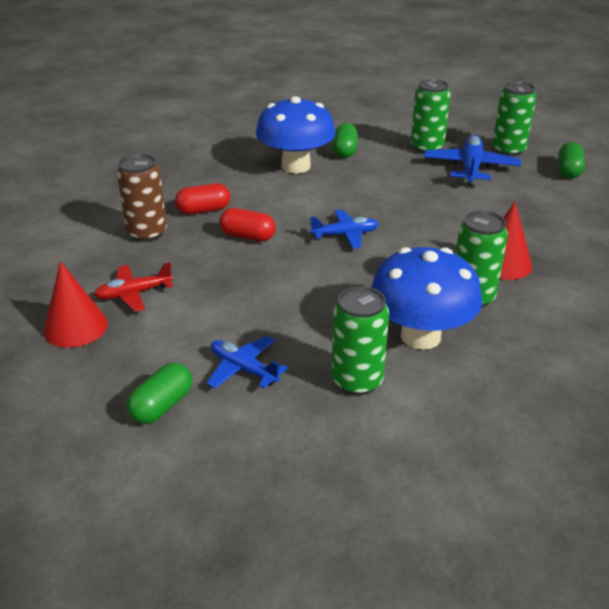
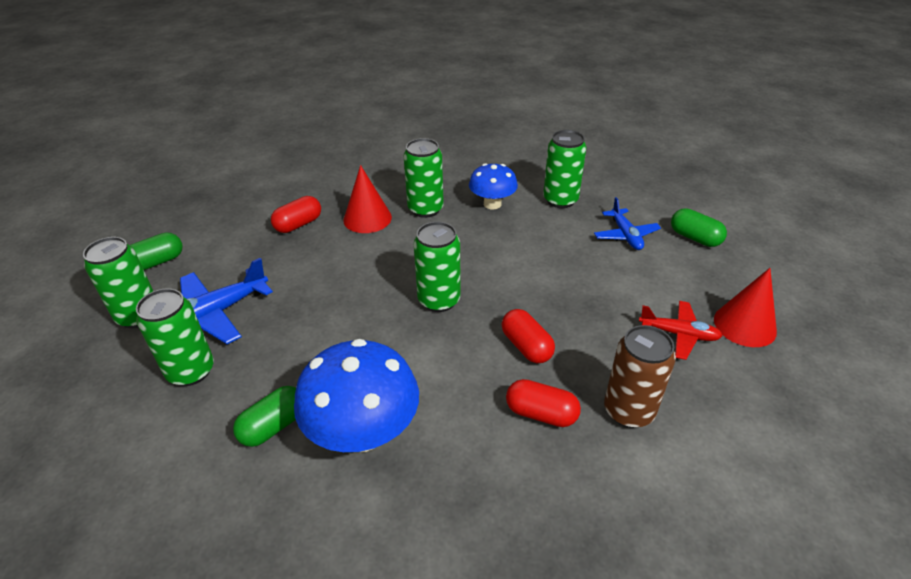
camera: 140 degrees left, 5 degrees up
(162, 406) = (694, 238): green capsule -> green capsule turned 60 degrees clockwise
(345, 235) = (439, 300): blue plane -> green can
(420, 336) = (492, 204): blue mushroom -> blue mushroom, size x0.60
(542, 232) = (298, 224): none -> red capsule

